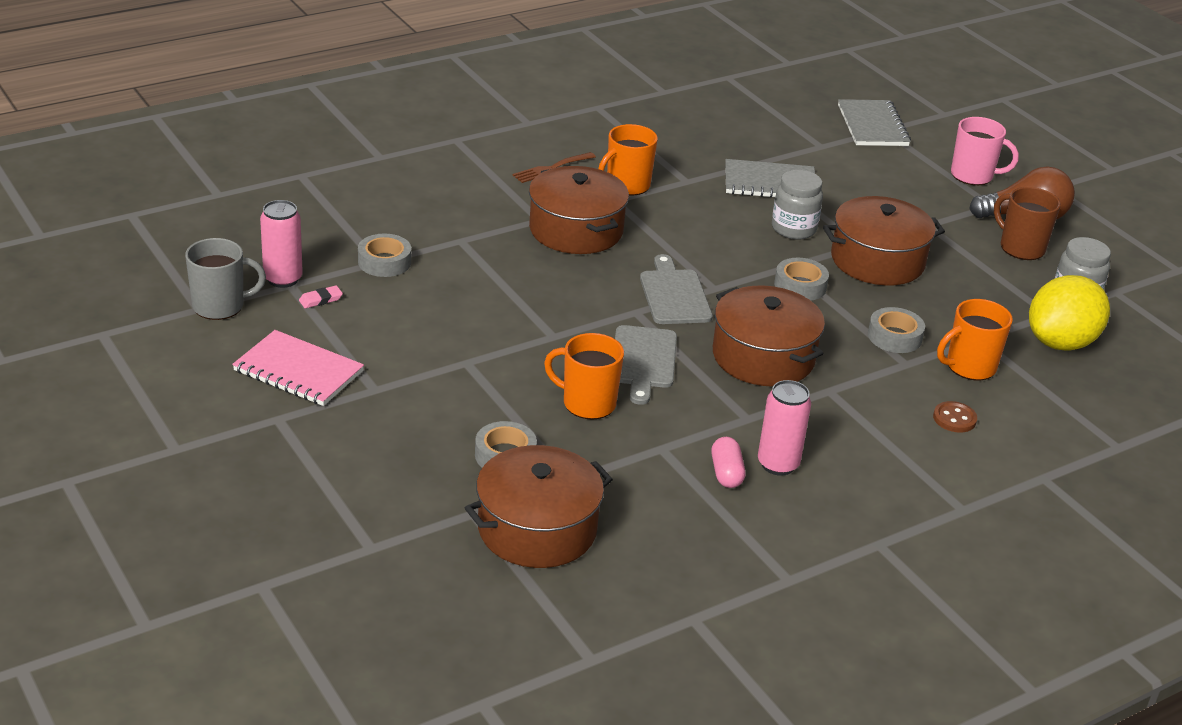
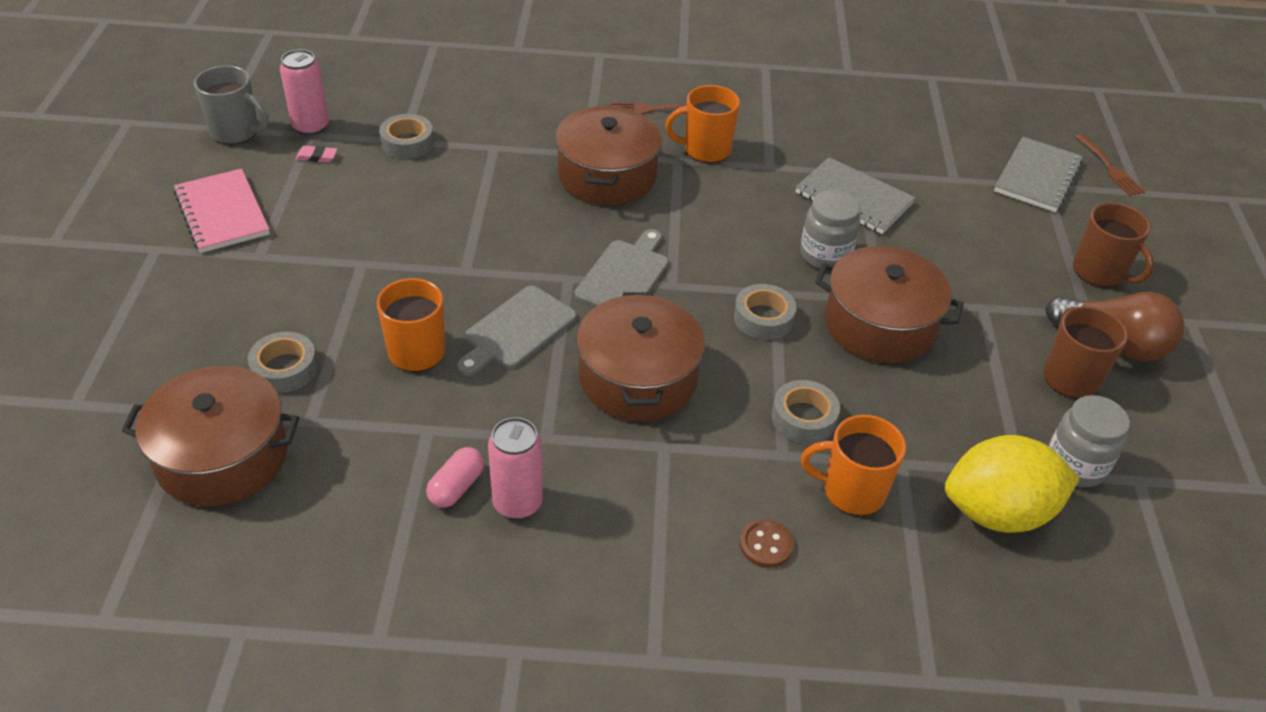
camera: 35 degrees right, 10 degrees up
(910, 103) = (1109, 168): none -> brown fork
(973, 176) = (1099, 272): pink mug -> brown mug

